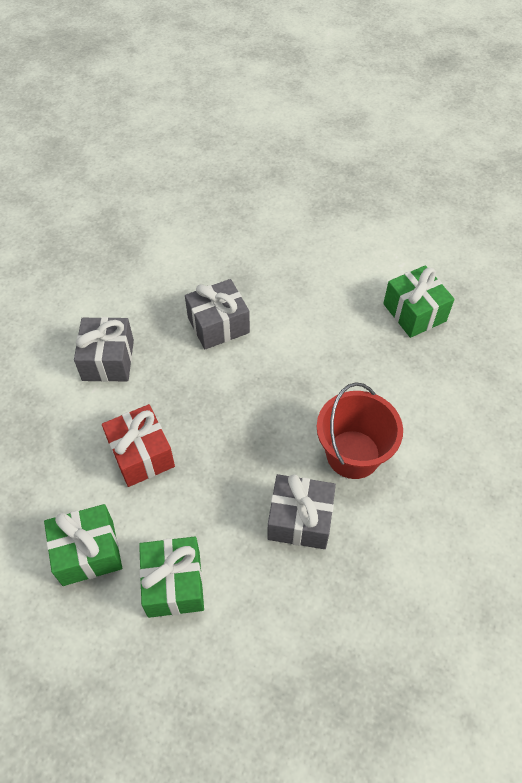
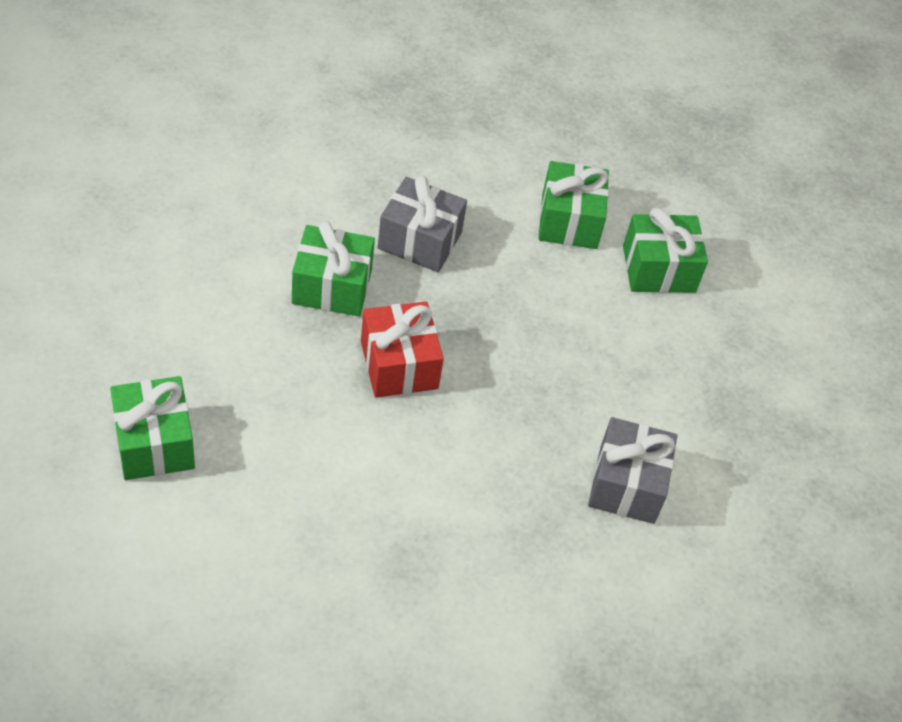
camera: 175 degrees left, 5 degrees down
(141, 454) = (591, 350): red gift -> red gift (399, 365)
(218, 325) = (457, 498): grey gift -> none
(353, 454) = (332, 287): red bucket -> green gift

